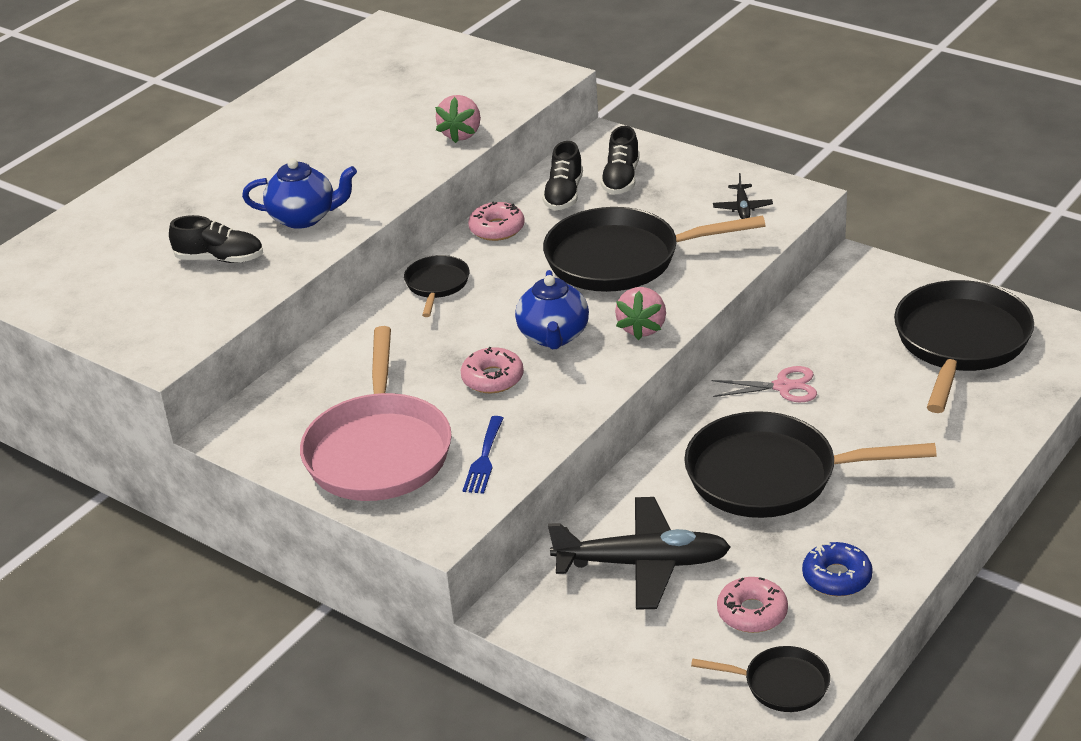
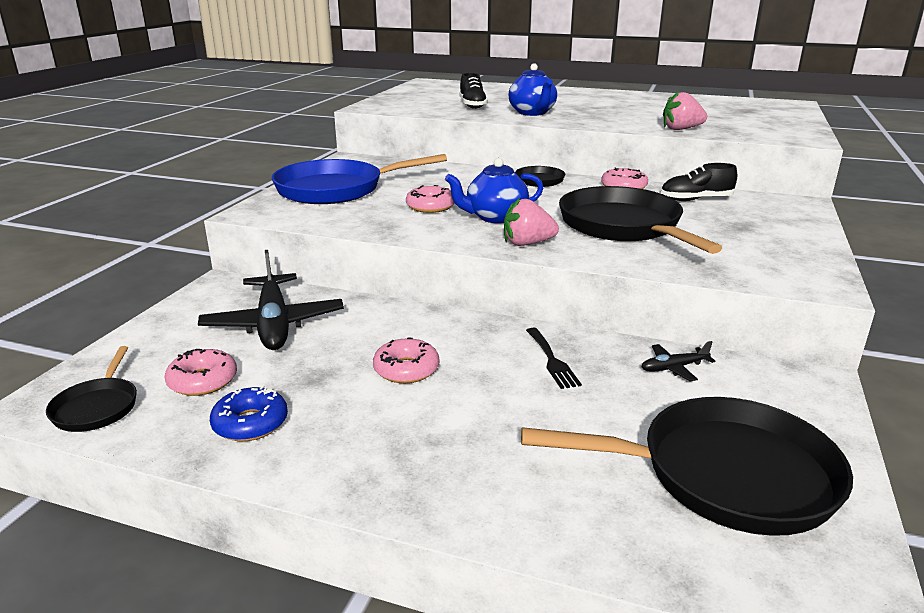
camera: 70 degrees right, 10 degrees down
(379, 450) = (337, 189): pink pan -> blue pan
(484, 459) = (331, 215): blue fork -> none
(621, 179) = (745, 214): black shoe -> none
(742, 208) = (764, 262): black plane -> black plane (674, 368)
(771, 476) = (406, 369): black pan -> pink donut
(783, 387) = (552, 360): pink scissors -> black fork

